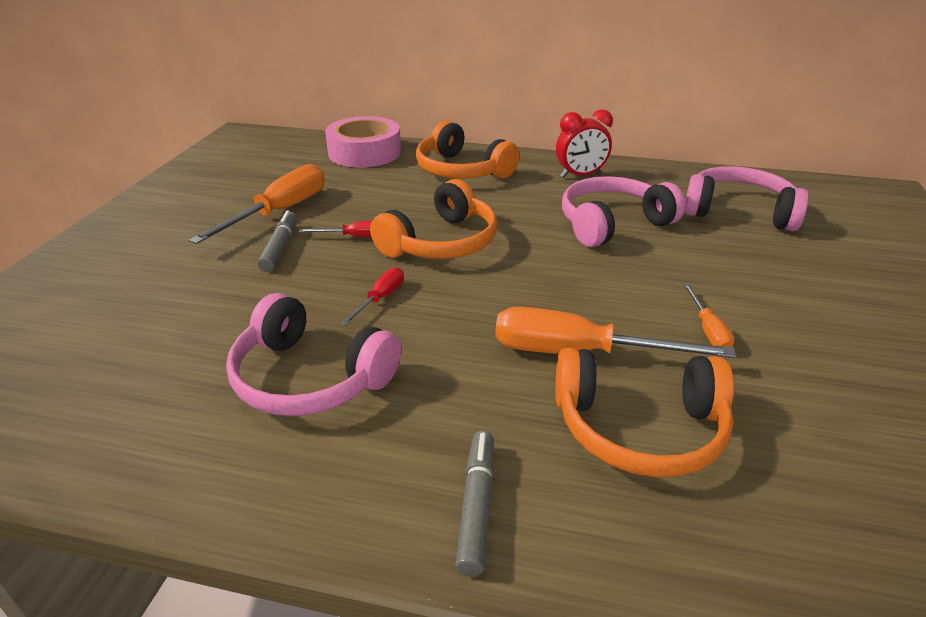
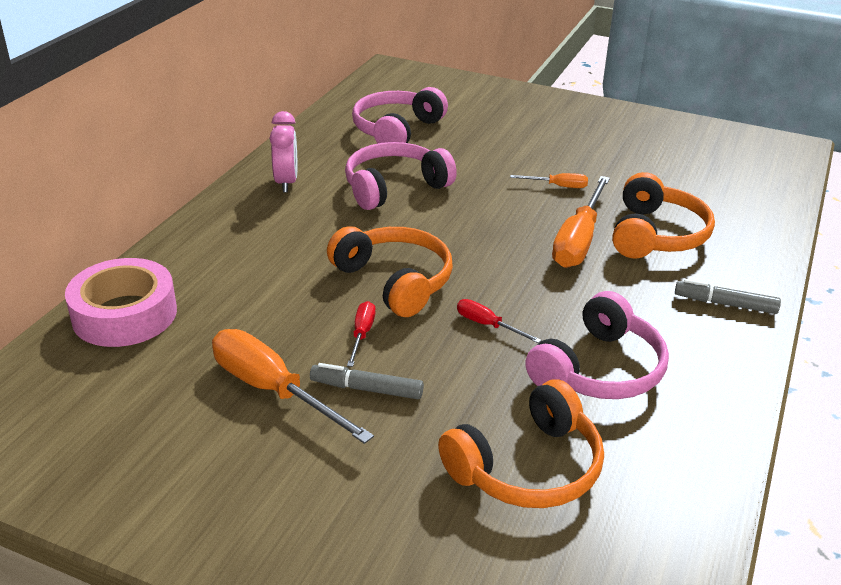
camera: 80 degrees left, 0 degrees up
(462, 170) = (230, 248): orange headphones -> orange headphones (527, 467)
(580, 175) = (286, 182): red clock -> pink clock
(613, 224) = (394, 187): pink headphones -> pink headphones turned 75 degrees clockwise

